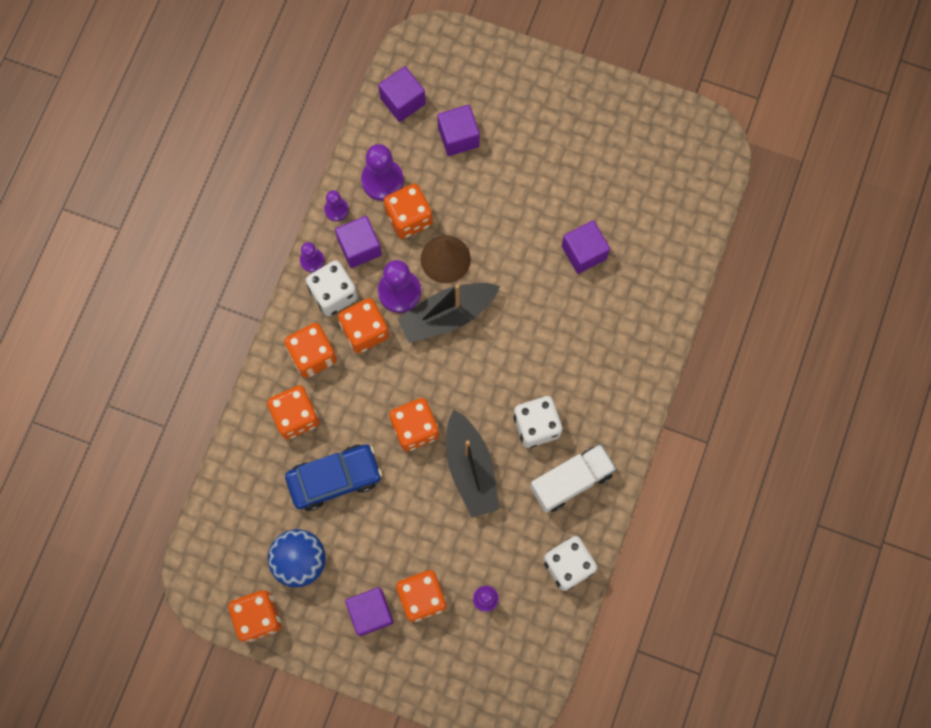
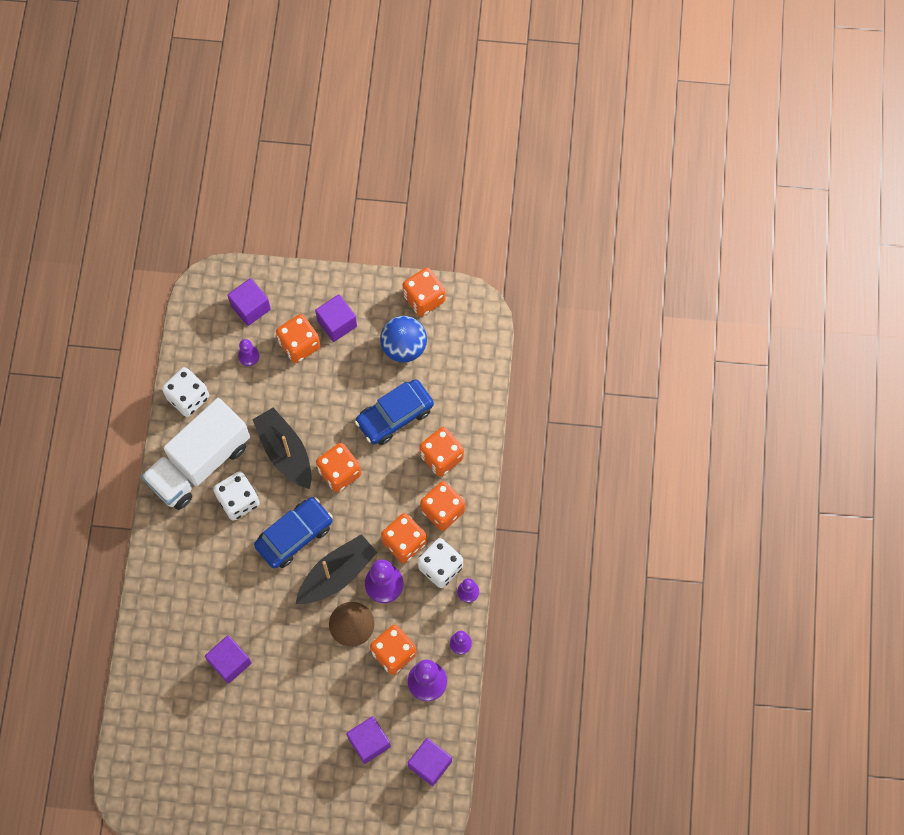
camera: 165 degrees right, 5 degrees down
(359, 247) = (430, 614): purple cube -> purple cube (250, 307)
(483, 370) = (294, 535): none -> blue car
(571, 481) = (200, 463): white truck -> white truck, size x1.55

